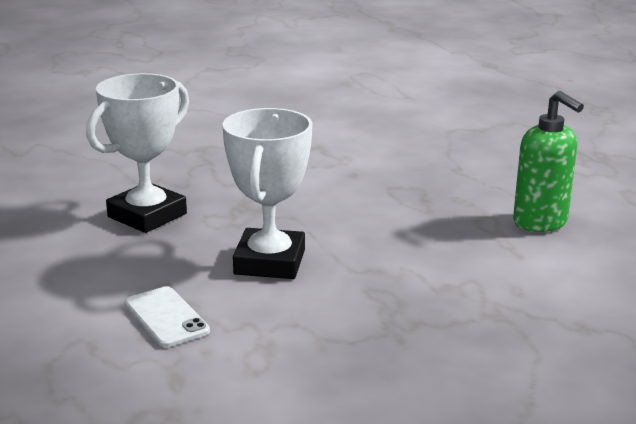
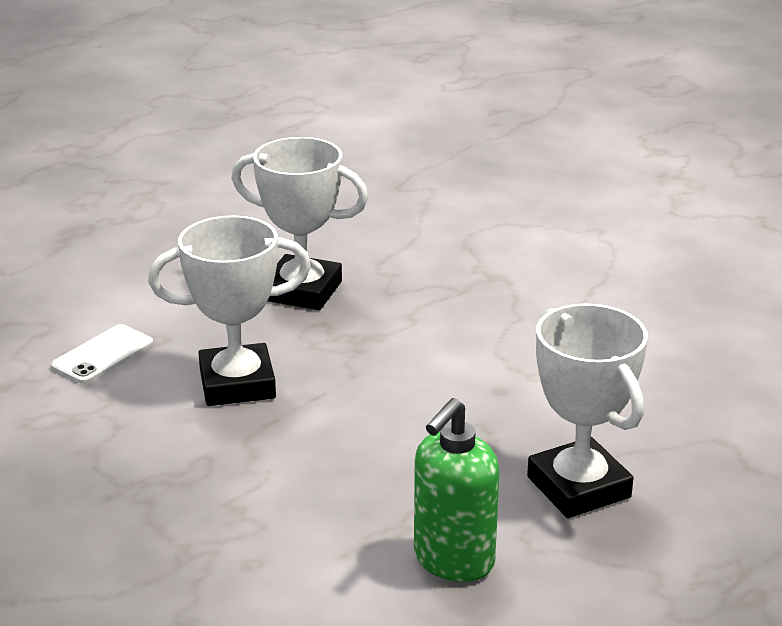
camera: 70 degrees right, 5 degrees up
(479, 173) = (578, 487): none -> white trophy

